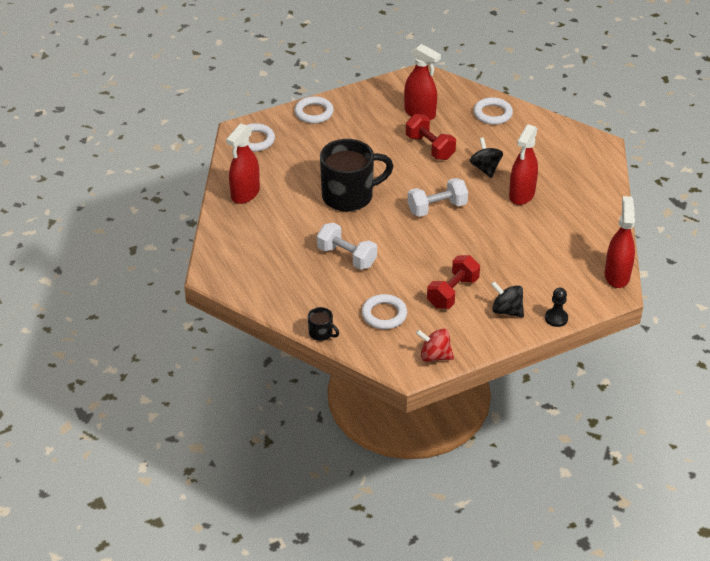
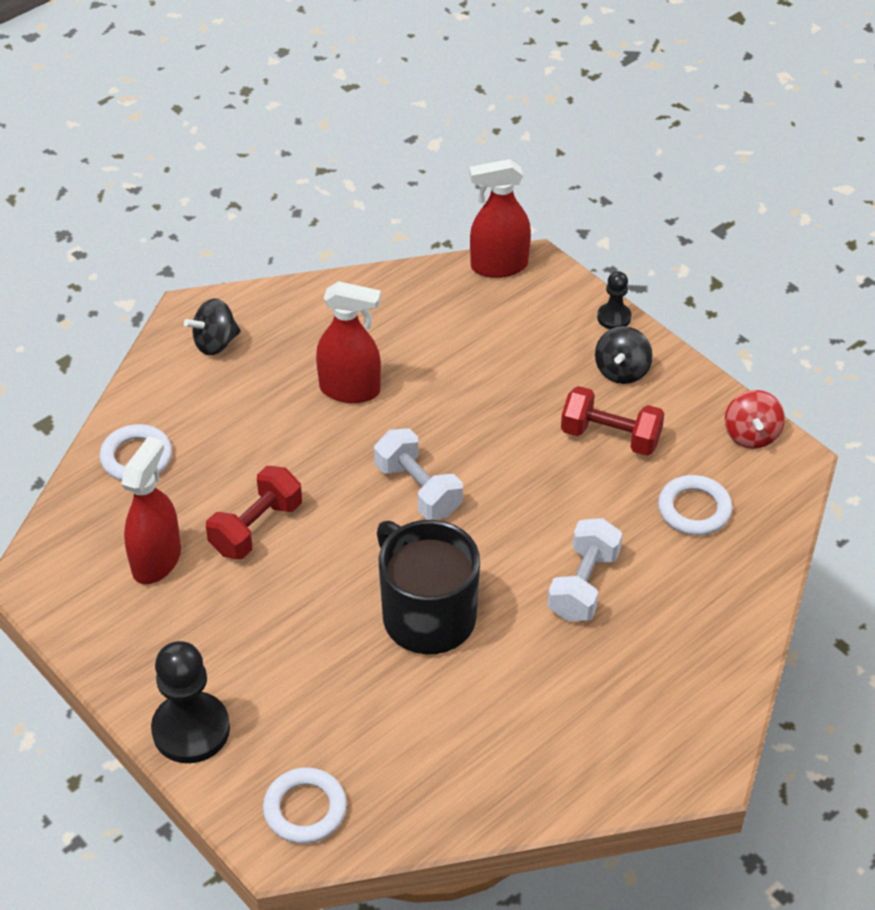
camera: 105 degrees left, 5 degrees up
(245, 194) = (472, 780): red spray bottle -> none
(314, 113) = (191, 729): white ring -> black pawn
(321, 333) = (771, 578): black mug -> none
(485, 168) = (294, 444): black spinning top -> black spinning top (215, 343)

